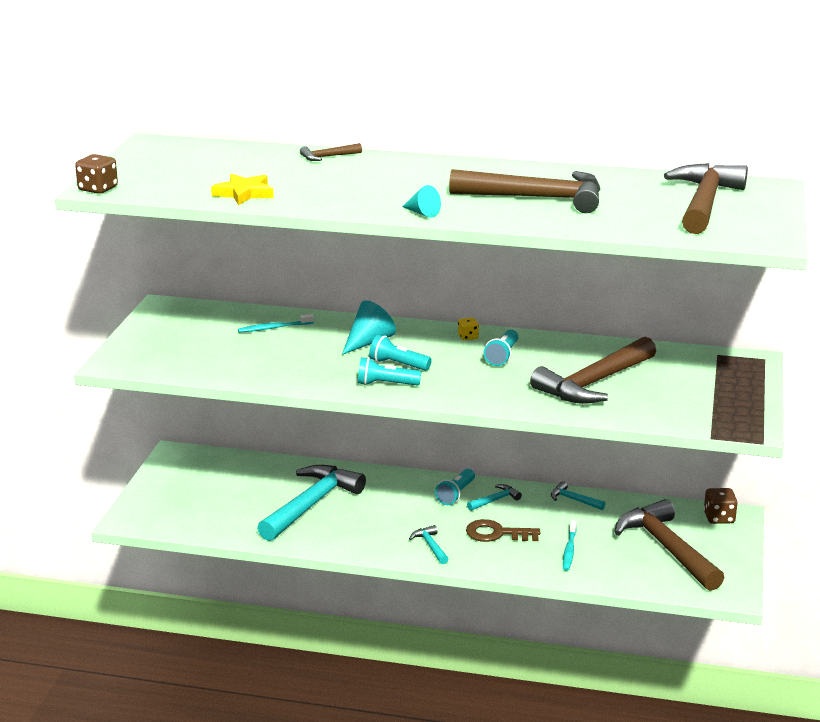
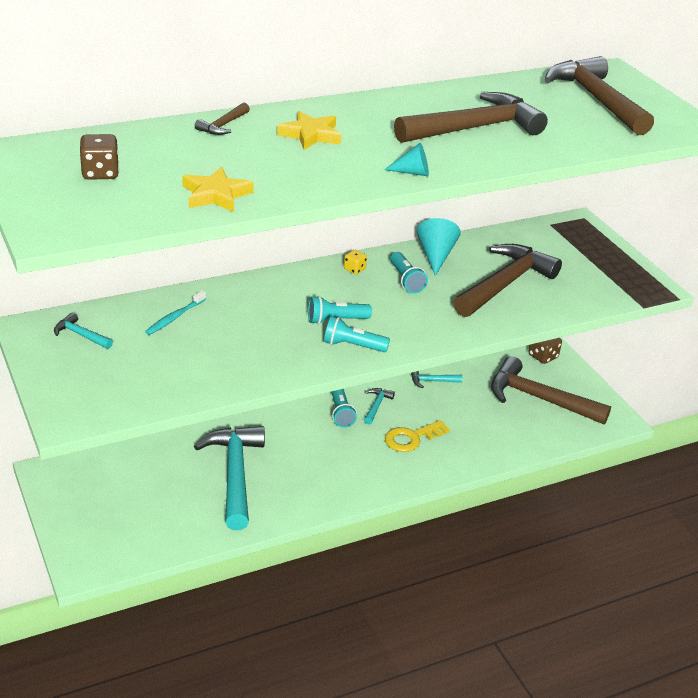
camera: 40 degrees left, 10 degrees up
(98, 189) = (50, 233): brown dice -> brown dice (100, 173)
(369, 342) = (280, 303): turquoise cone -> turquoise cone (436, 256)
(385, 175) = (310, 135): none -> yellow star
(386, 384) = (353, 346): turquoise flashlight -> turquoise flashlight turned 45 degrees clockwise
(430, 546) = (376, 473): turquoise hammer -> turquoise hammer (80, 335)
(496, 533) = (411, 438): brown key -> yellow key
(569, 550) = (478, 430): turquoise toothbrush -> none
(594, 383) = (505, 284): brown hammer -> brown hammer turned 150 degrees counterclockwise

